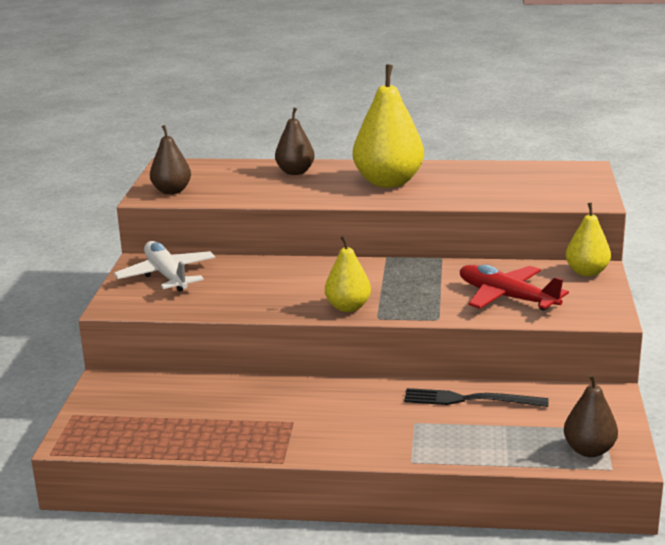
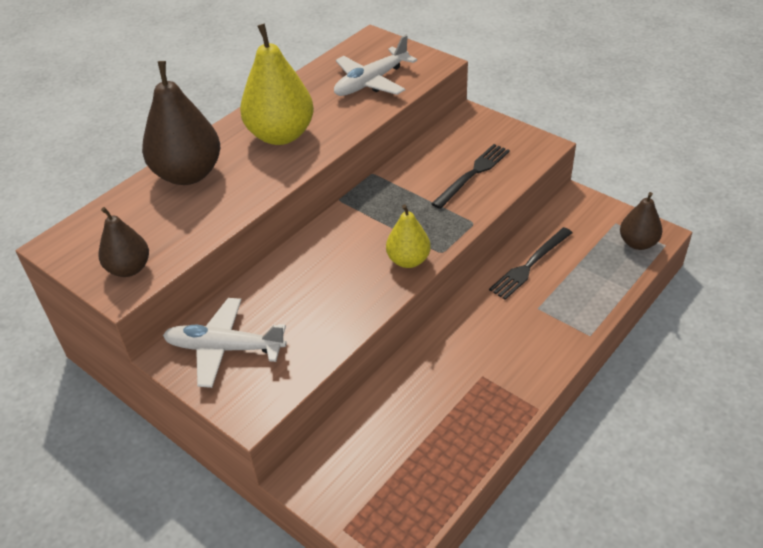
camera: 55 degrees left, 20 degrees up
(295, 172) = (188, 174): brown pear -> brown pear, size x1.74
(507, 297) = (473, 174): red plane -> black fork
(517, 187) = (371, 82): none -> white plane
(587, 272) = (470, 121): yellow pear -> none

